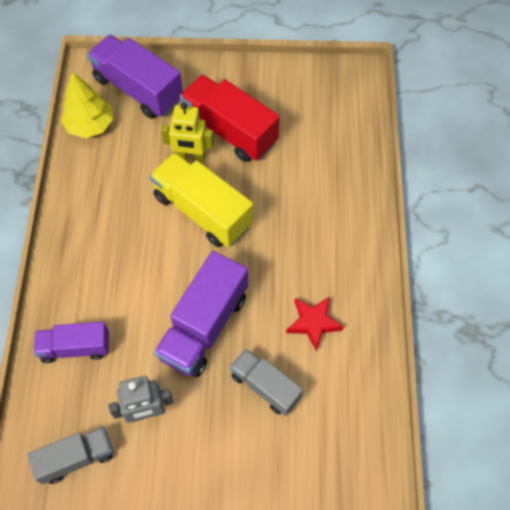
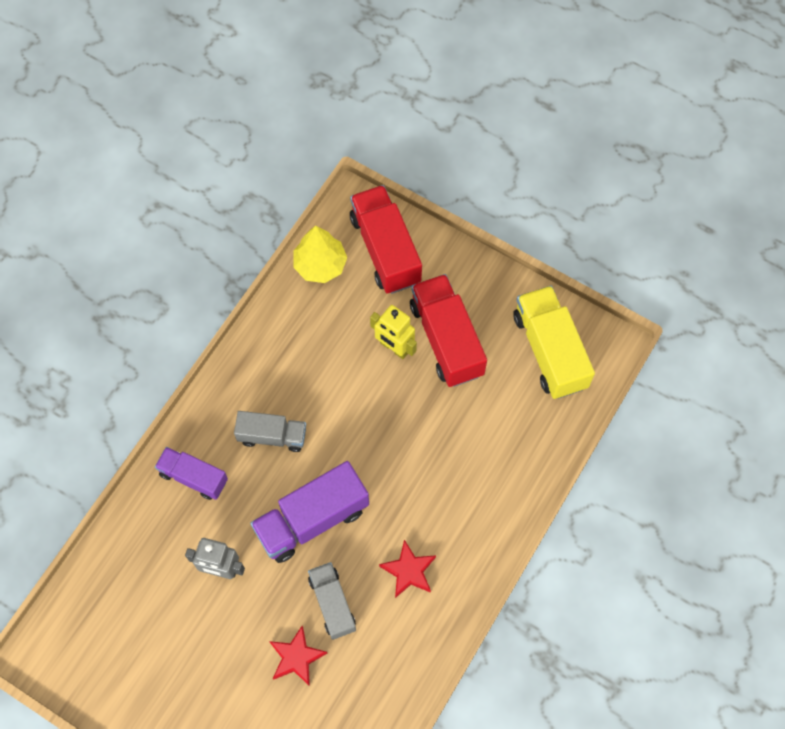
camera: 30 degrees right, 5 degrees up
(76, 458) = (144, 574): grey truck -> grey truck (272, 436)
(138, 89) = (385, 249): purple truck -> red truck
(202, 211) = (373, 409): yellow truck -> yellow truck (549, 351)
(262, 451) = (296, 657): none -> red star

